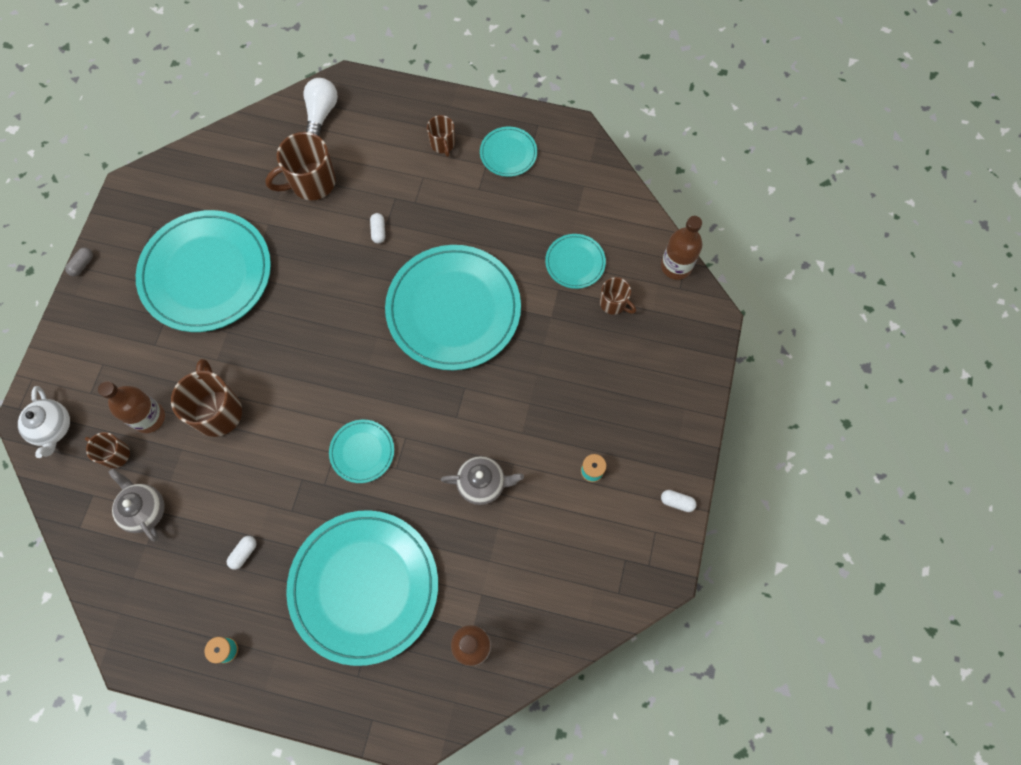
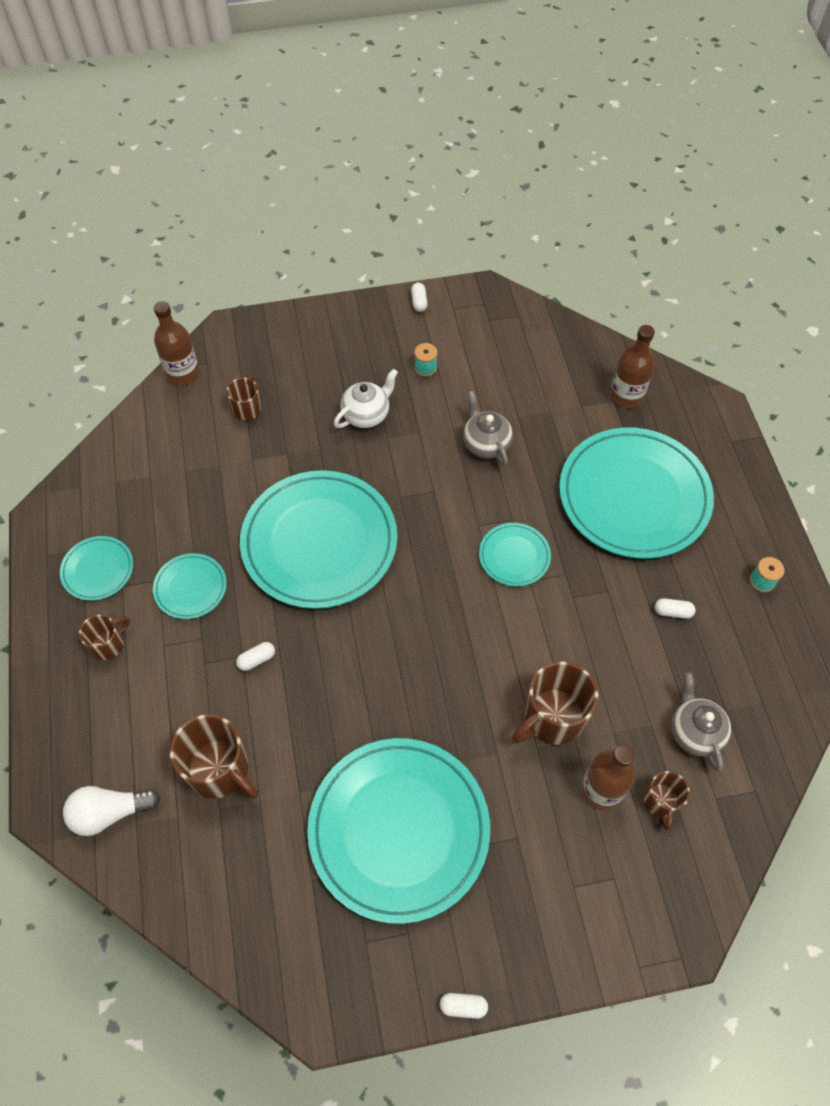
camera: 115 degrees left, 10 degrees down
(53, 428) = (677, 895): white teapot -> white teapot (366, 414)
(82, 265) = (463, 1006): grey capsule -> white capsule
(145, 510) = (695, 732): grey teapot -> grey teapot turned 135 degrees clockwise
(575, 262) = (215, 456): turquoise plate -> turquoise plate (190, 587)

